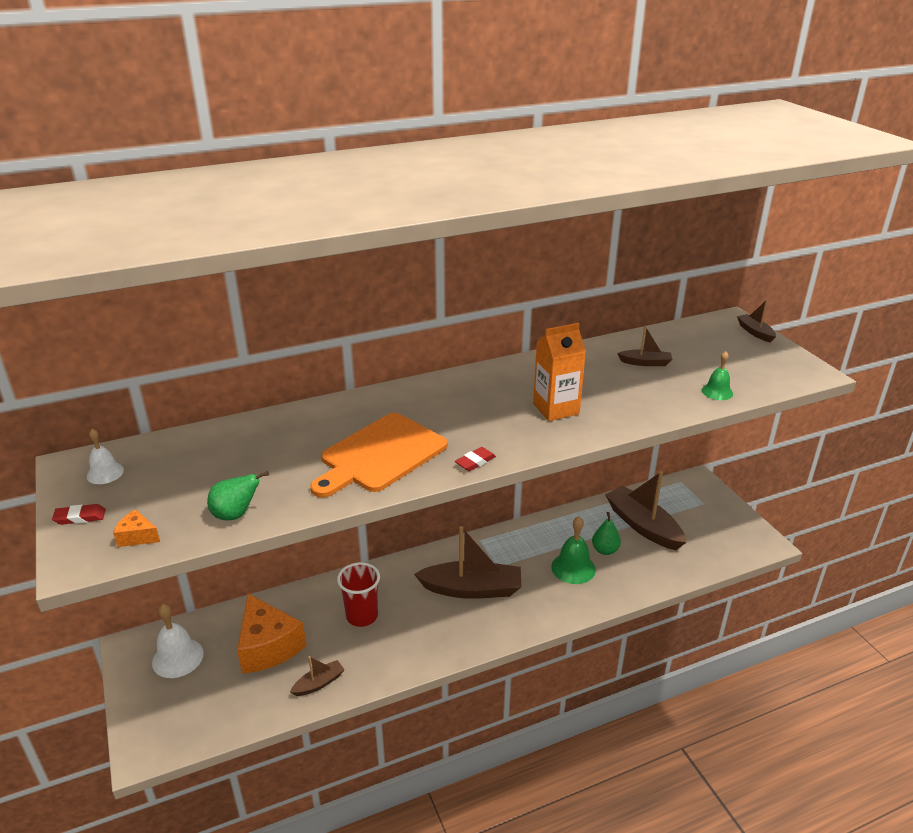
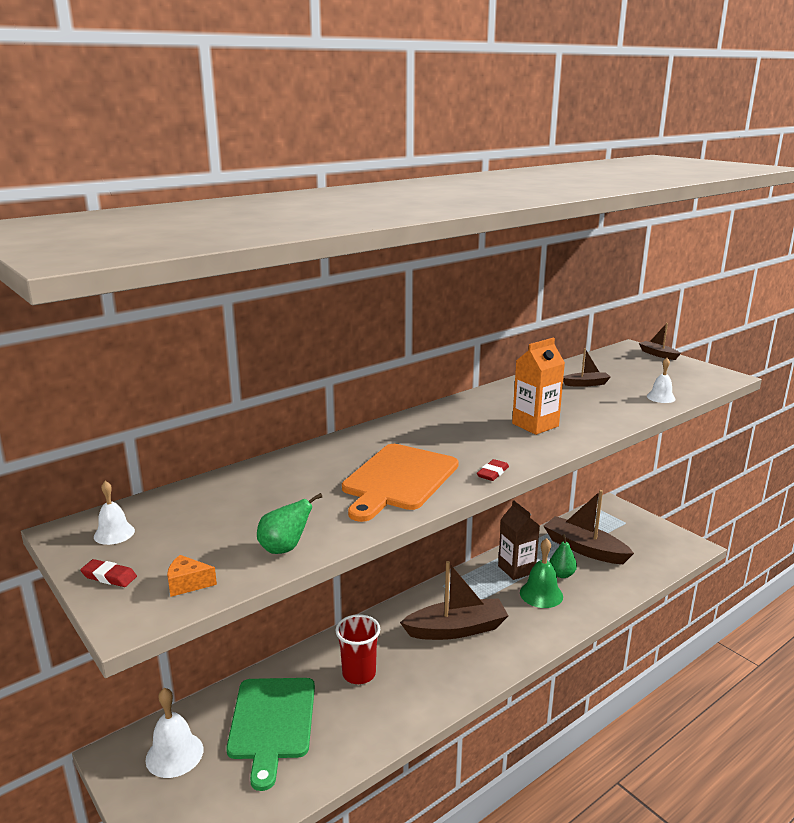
camera: 15 degrees left, 10 degrees down
(80, 517) = (109, 576): red eraser -> red eraser turned 45 degrees clockwise
(268, 646) = (272, 722): orange cheese -> green cutting board
(319, 683) = (343, 747): brown boat -> none
(561, 536) = (516, 569): none -> brown carton
(717, 392) = (661, 397): green bell -> white bell

